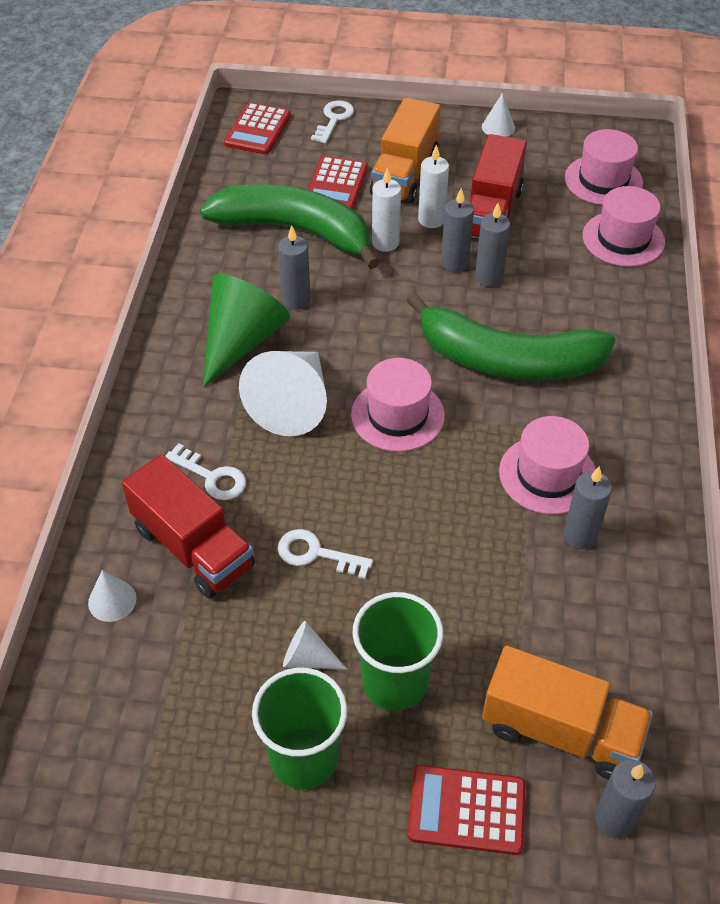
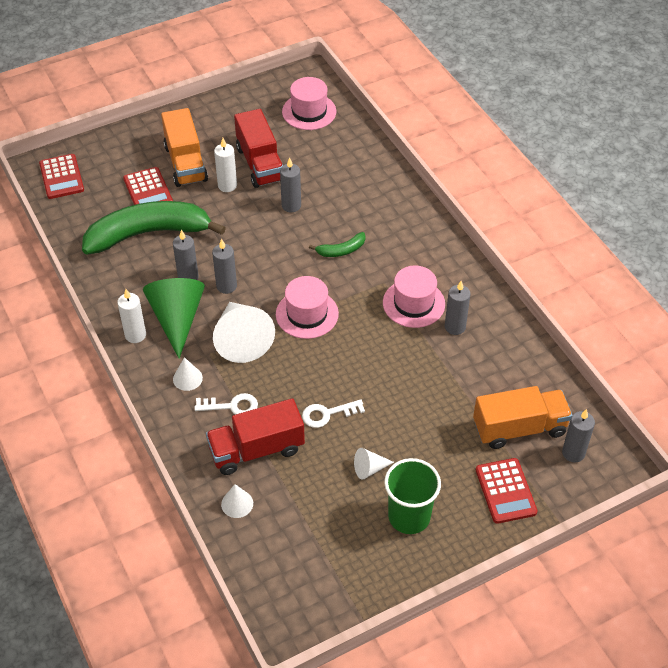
camera: 35 degrees left, 0 degrees up
(193, 547) = (256, 450): red truck -> red truck turned 150 degrees clockwise
(334, 119) = (107, 146): white key -> none
(385, 243) = (211, 214): white candle -> white candle (135, 335)
(395, 682) = (423, 453): green cup -> none
(454, 263) = (264, 206): grey candle -> grey candle (226, 286)
(466, 810) = (505, 491): red calculator -> red calculator turned 75 degrees counterclockwise
(498, 127) = (218, 104): white cone -> white cone (187, 378)
(507, 360) = (341, 250): green banana -> green banana, size x0.41
(623, 239) = (348, 144): pink hat -> none

